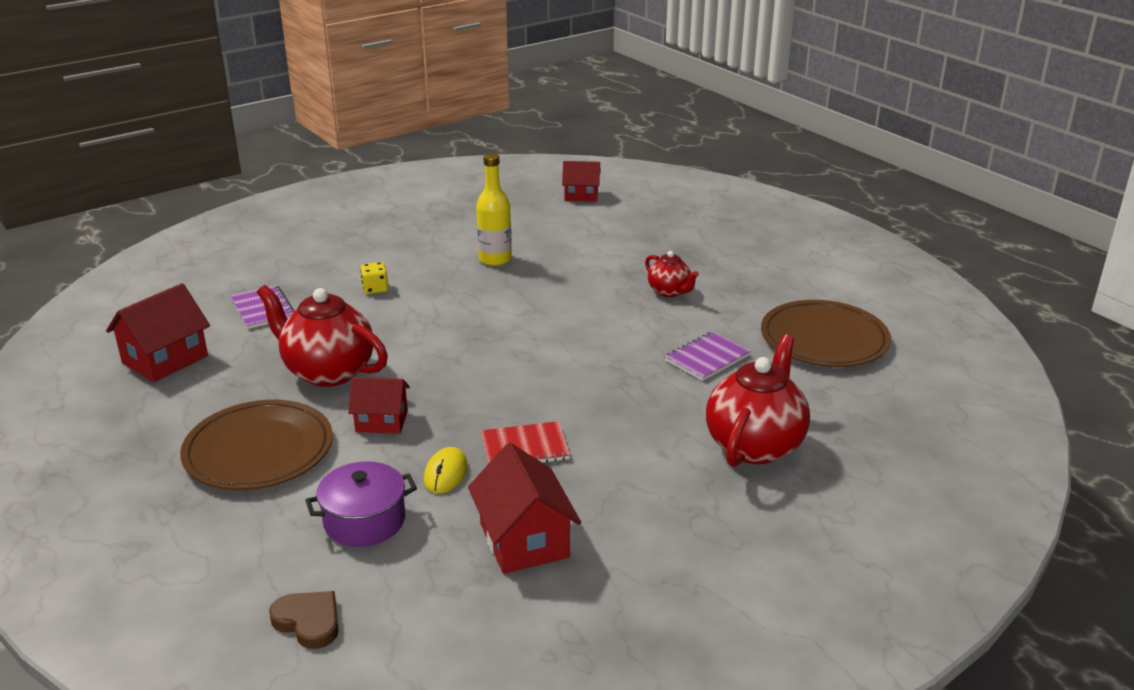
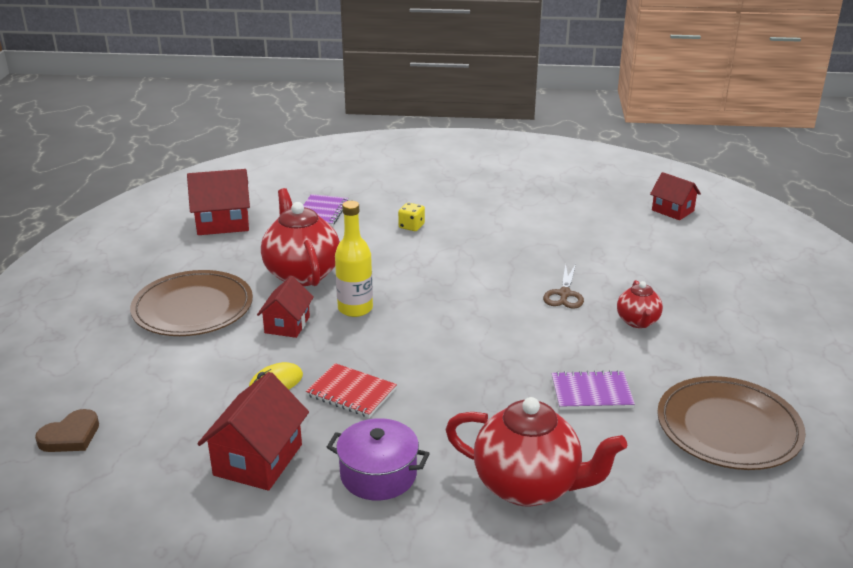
camera: 40 degrees right, 0 degrees up
(308, 621) = (70, 436): brown heart -> brown heart turned 60 degrees clockwise
(364, 521) = (186, 388): purple pot -> purple pot (378, 475)
(381, 421) = (287, 325): red house -> red house turned 60 degrees clockwise
(495, 259) = (528, 237): yellow bottle -> yellow bottle (355, 308)
(587, 293) = (564, 294): none -> brown scissors
(755, 445) = (528, 486): red teapot -> red teapot turned 45 degrees clockwise

